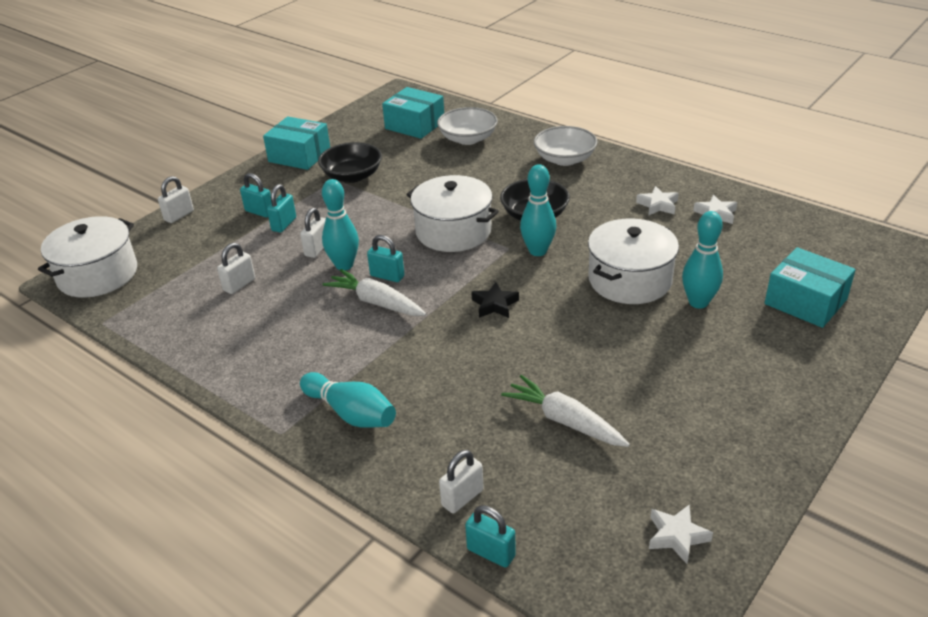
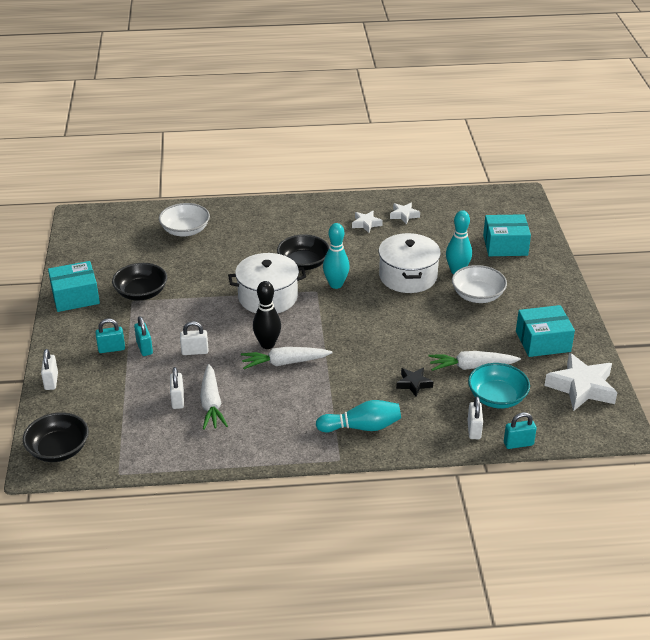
camera: 45 degrees left, 0 degrees up
(98, 274) = (58, 449): white pot -> black bowl
(259, 304) = (211, 403): none -> white carrot
(317, 249) = (195, 351): white padlock -> white padlock turned 75 degrees counterclockwise
(344, 265) = (229, 352): turquoise bowling pin -> none
(387, 276) = (267, 344): turquoise padlock -> black bowling pin
(415, 125) = (130, 236): turquoise box -> turquoise box (543, 341)
(494, 305) = (355, 328): black star -> black star (413, 384)
(544, 477) = (497, 397): none -> turquoise bowl
(564, 159) = (271, 218): white bowl -> white bowl (477, 295)
(677, 536) = (581, 387): white star -> white star, size x1.92

